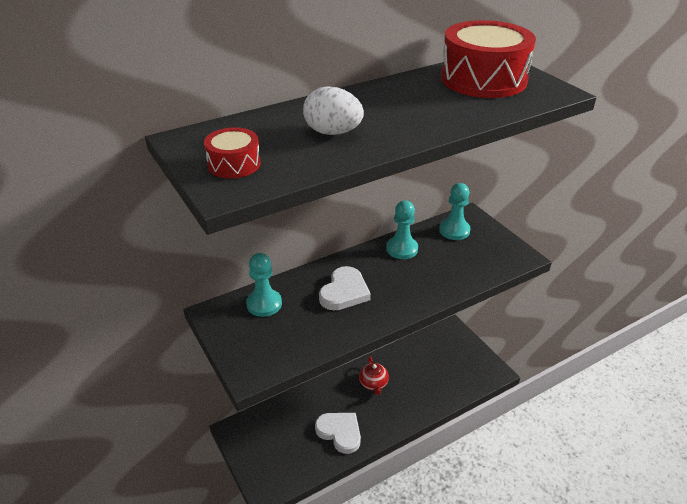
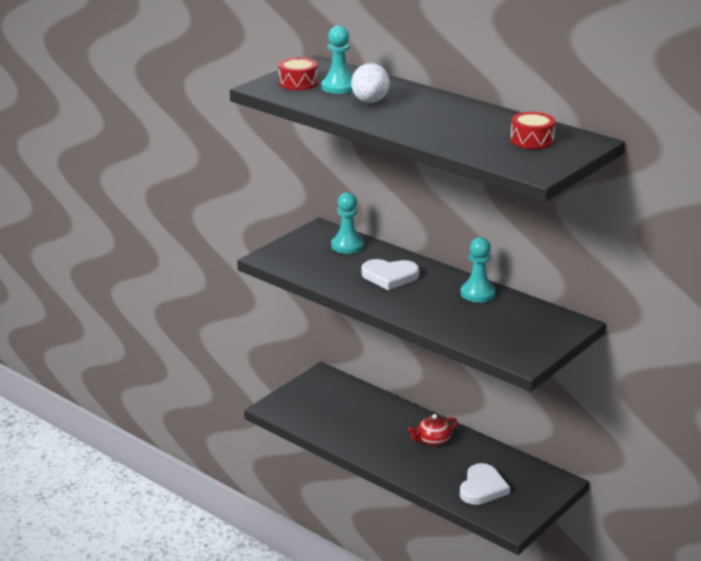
camera: 70 degrees right, 10 degrees down
(340, 432) = (357, 433): white heart -> white heart (482, 488)
(454, 230) = (536, 317): turquoise pawn -> turquoise pawn (339, 87)
(483, 79) = (532, 140): red drum -> red drum, size x0.49

